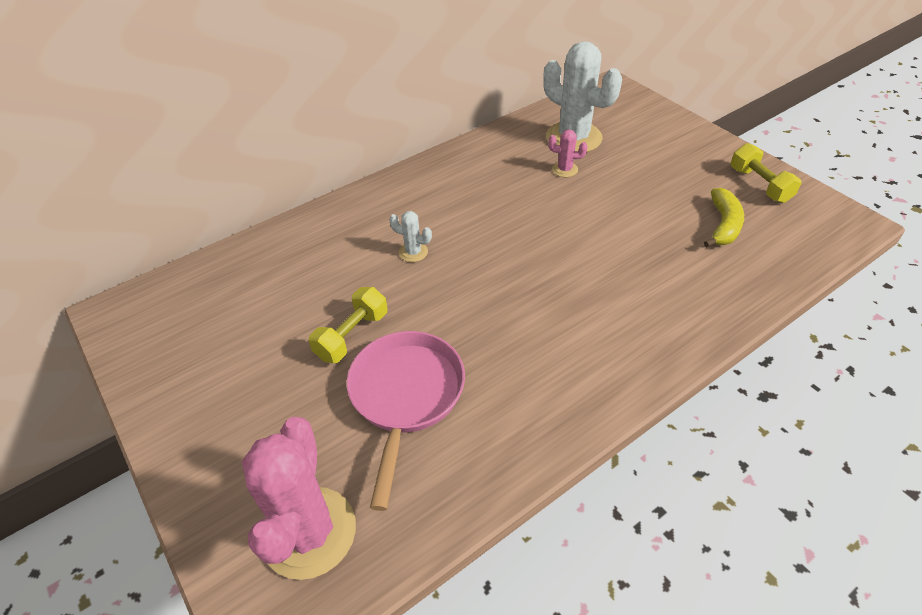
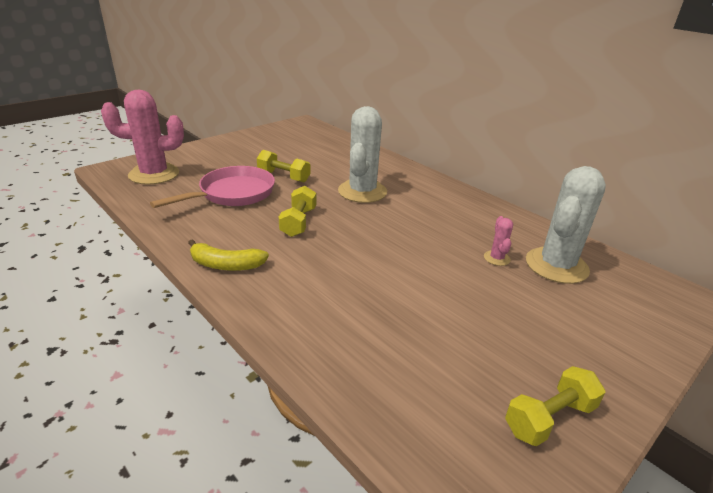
camera: 80 degrees right, 15 degrees down
(405, 397) = (232, 194): pink pan -> pink pan turned 45 degrees counterclockwise
(413, 252) = (362, 191): white cactus -> white cactus, size x2.28
(494, 317) = (298, 222): none -> yellow dumbbell
(723, 225) = (446, 366): yellow banana -> yellow banana (226, 265)

